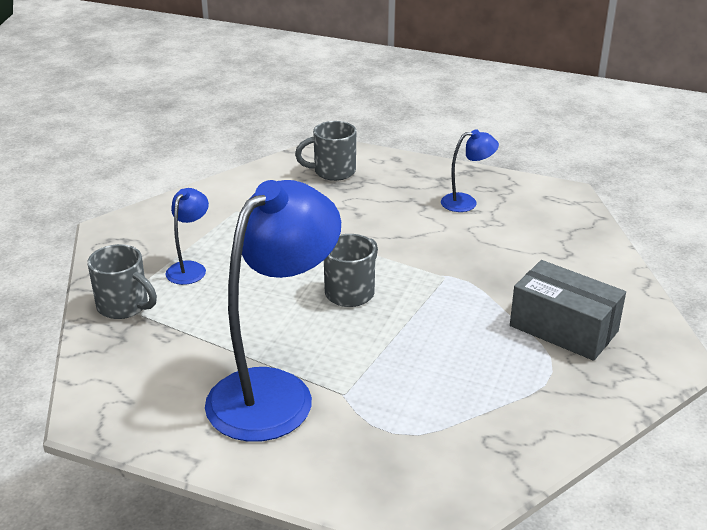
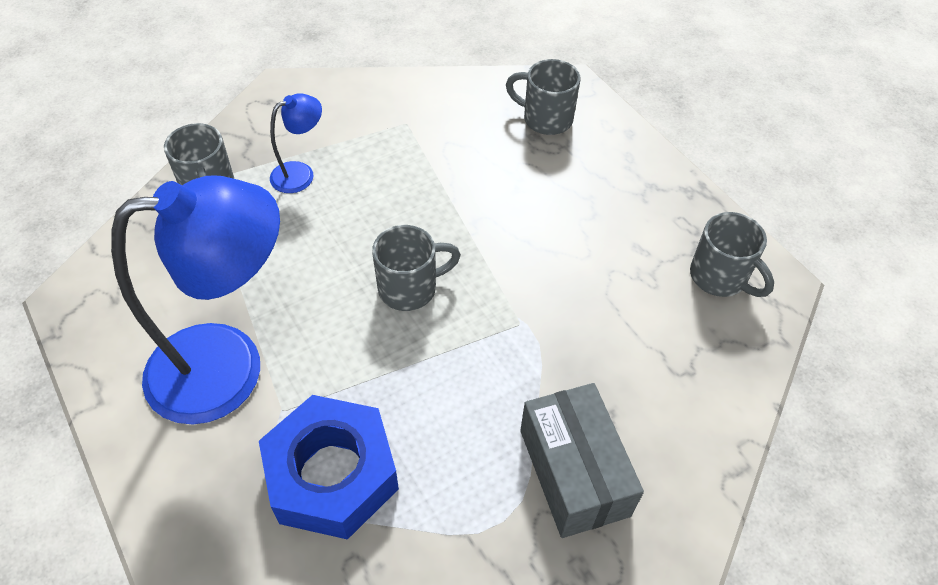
camera: 35 degrees right, 20 degrees up
(420, 406) = (332, 474): none -> blue nut
(466, 202) = (645, 234): blue lamp -> none
(533, 204) = (720, 277): none -> grey mug

